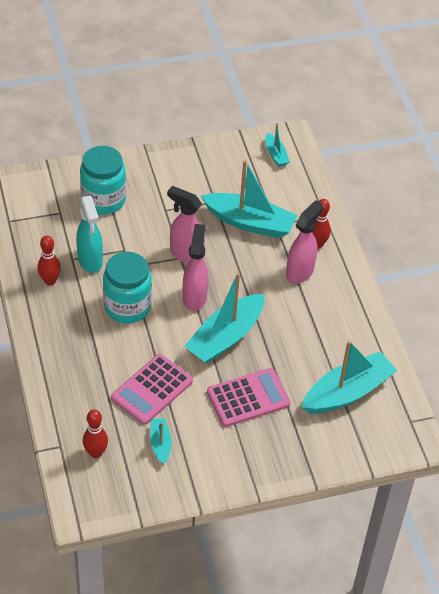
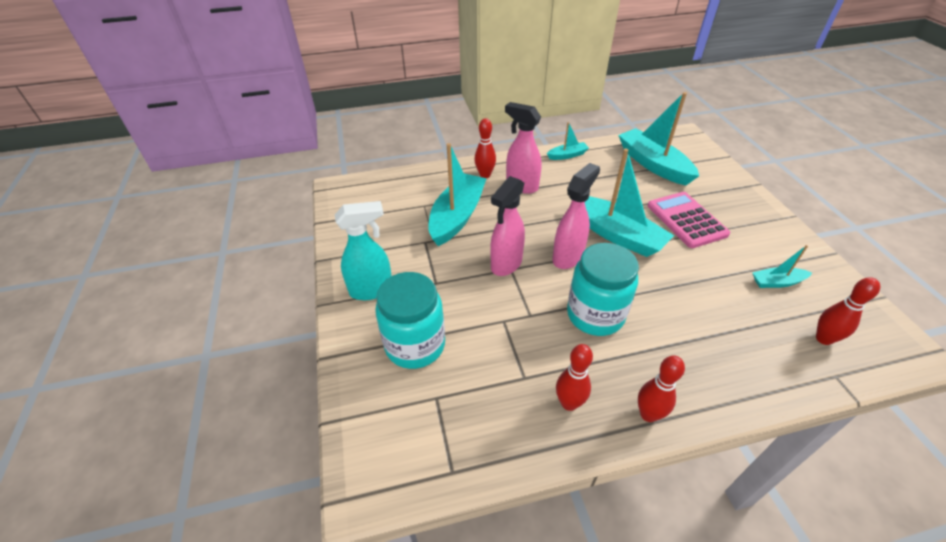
camera: 85 degrees left, 5 degrees down
(38, 322) = (648, 414): none -> red bowling pin
(90, 261) = (526, 356): turquoise spray bottle -> turquoise spray bottle (372, 290)
(152, 390) = (709, 290): pink calculator -> none
(194, 297) = (568, 257): pink spray bottle -> pink spray bottle turned 120 degrees clockwise
(275, 155) = (361, 197): turquoise boat -> turquoise boat (567, 155)

